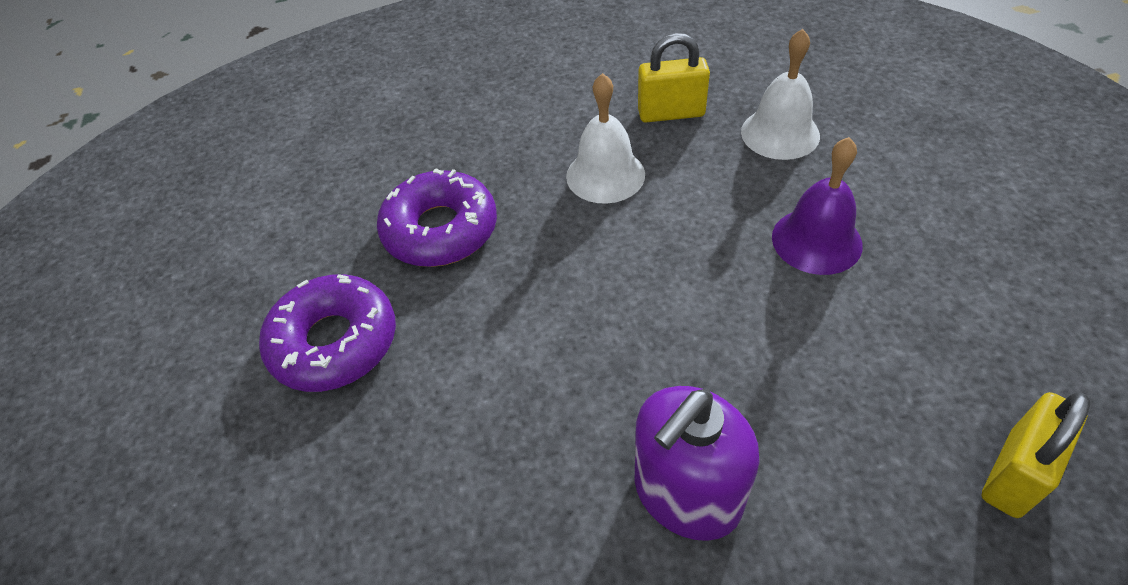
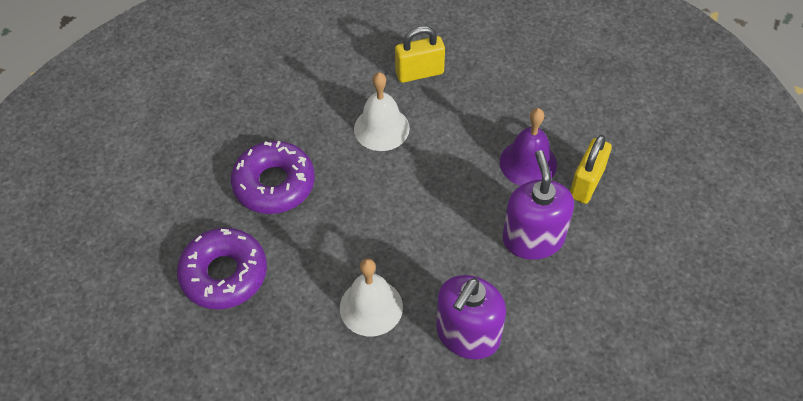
camera: 15 degrees left, 5 degrees up
(780, 133) = (497, 83): white bell -> white bell (371, 307)
(815, 351) = (533, 239): none -> purple soap dispenser
(1014, 473) = (646, 295): yellow padlock -> yellow padlock (586, 183)

